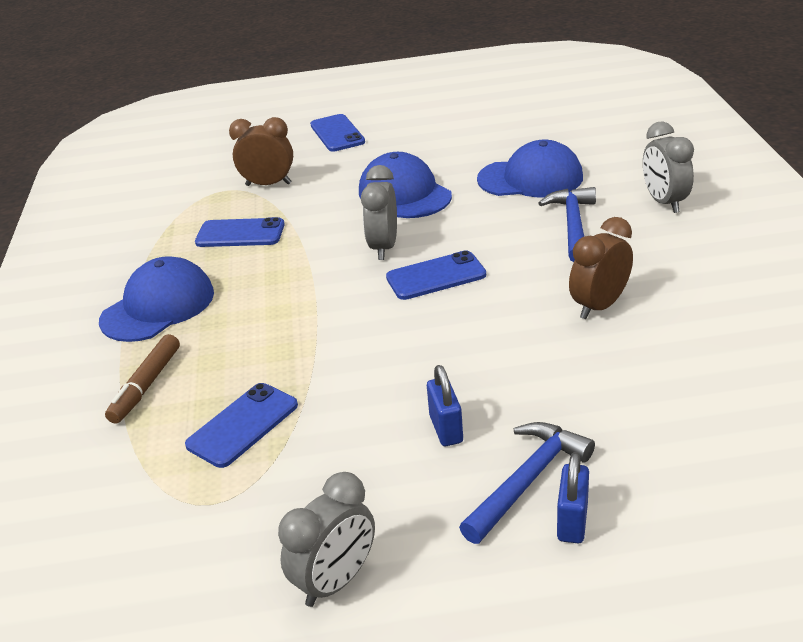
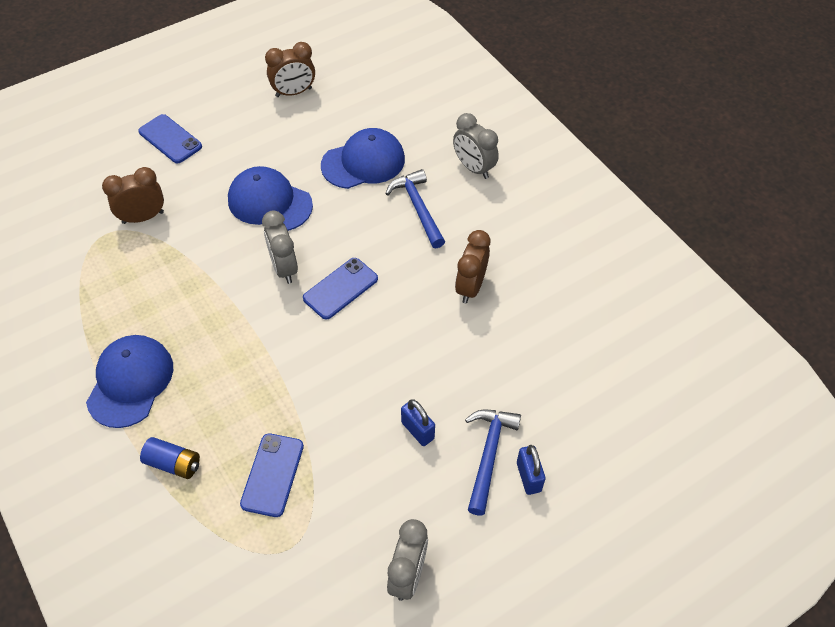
camera: 30 degrees left, 20 degrees up
(146, 385) = (173, 463): brown marker -> blue battery
(240, 234) = (153, 283): blue phone -> none
(487, 117) = (294, 92): none -> brown clock

